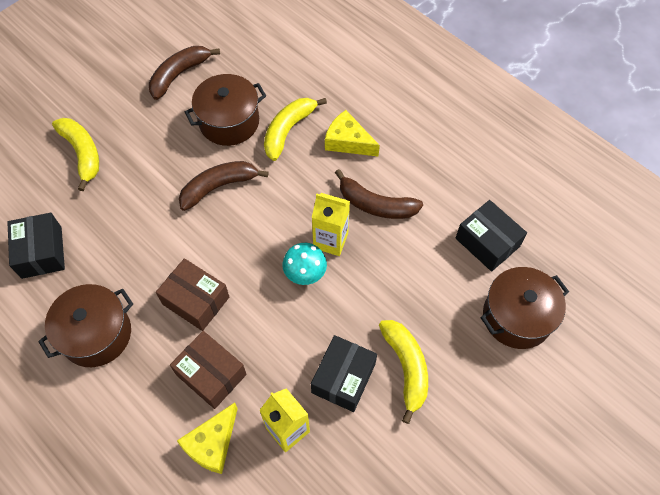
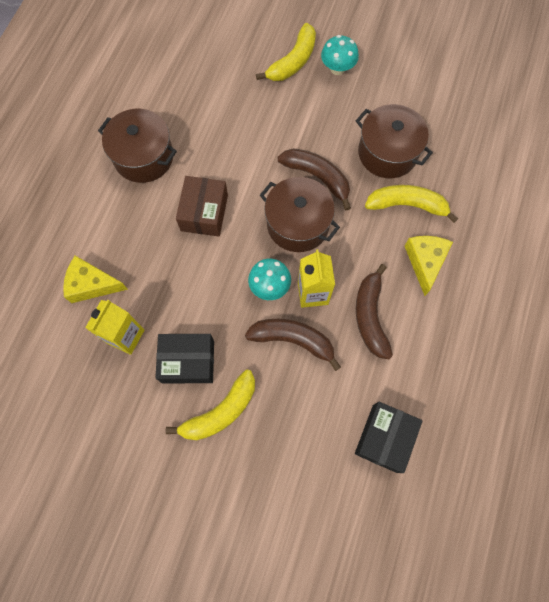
camera: 65 degrees right, 10 degrees up
(41, 252) = (192, 83): black box -> none
(117, 121) = (337, 69): none -> turquoise mushroom
(179, 74) = (412, 89): brown banana -> brown banana (293, 340)
(211, 374) = (147, 256): brown box -> none
(517, 317) = (318, 497): brown pot -> brown pot (298, 224)

